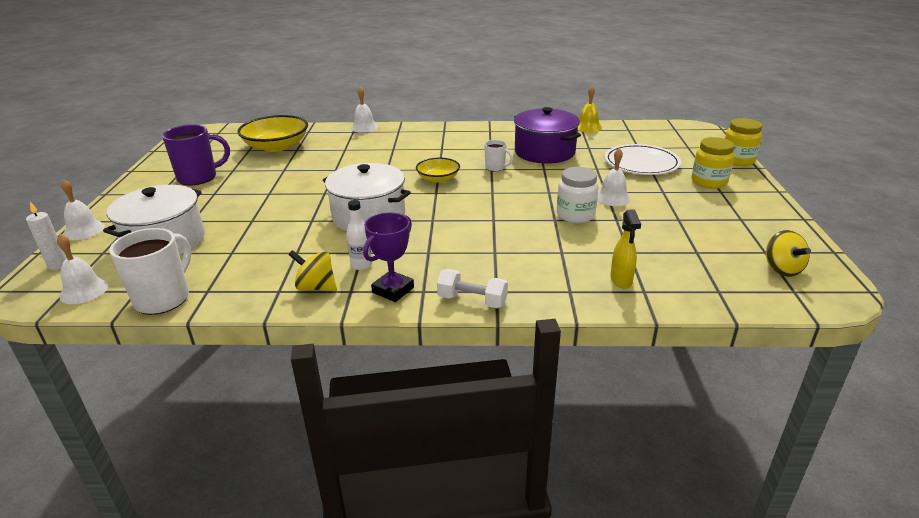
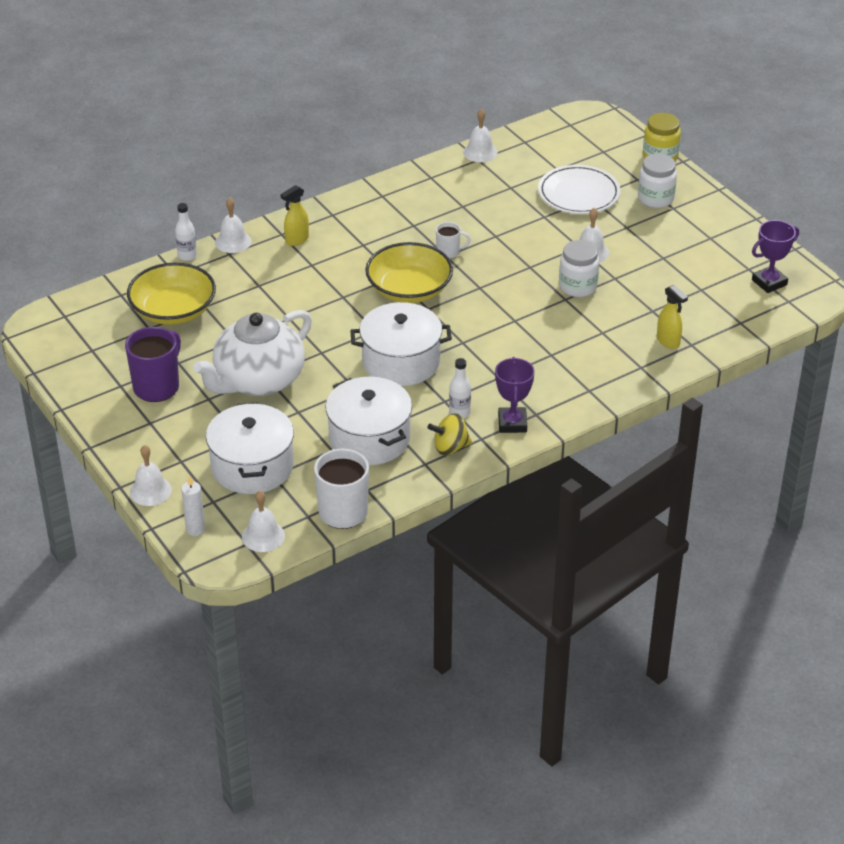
camera: 35 degrees left, 10 degrees up
(259, 194) = (258, 380): none -> white teapot
(268, 256) = (369, 438): none -> white pot
(328, 126) = (187, 256): none -> white bottle
(403, 136) = (296, 240): none -> yellow spray bottle
(438, 178) = (409, 289): yellow bowl -> yellow bowl, size x1.73
(472, 300) = (580, 406): white dumbbell -> none
(544, 152) = (473, 210): purple pot -> none
(588, 127) = (480, 152): yellow bell -> white bell
(709, 182) = (655, 199): yellow jar -> white jar
(781, 269) = (769, 282): yellow spinning top -> purple trophy

